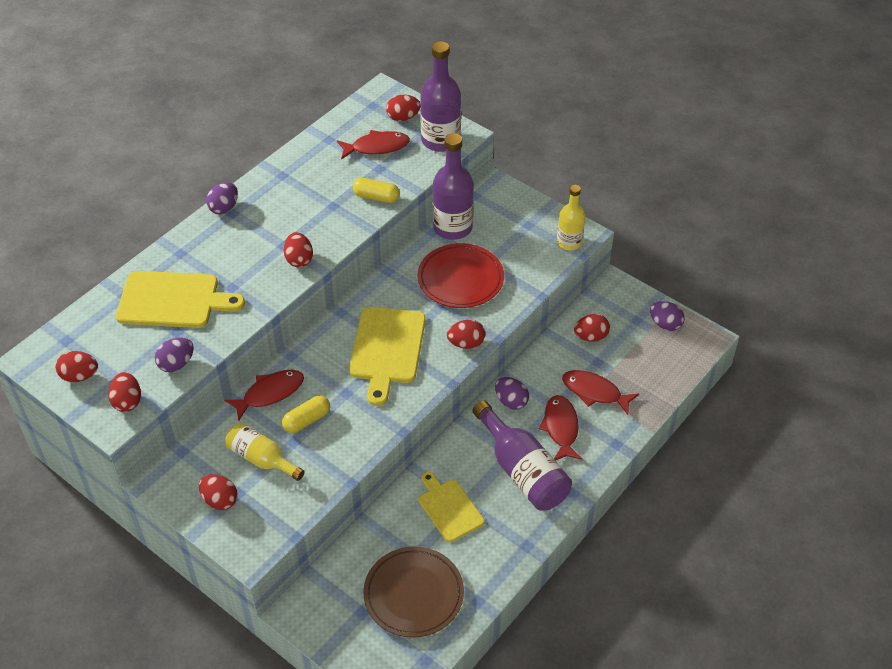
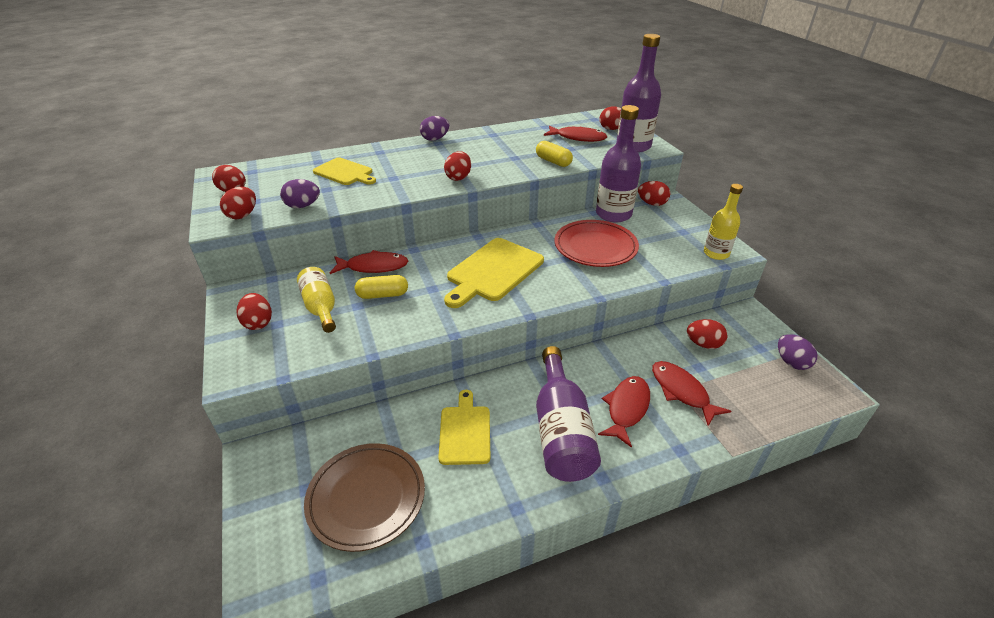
camera: 30 degrees right, 10 degrees down
(173, 300) = (345, 172): yellow cutting board -> yellow cutting board, size x0.65
(466, 343) = (566, 291): red egg -> red egg (652, 203)
(511, 401) = (590, 366): purple egg -> none

